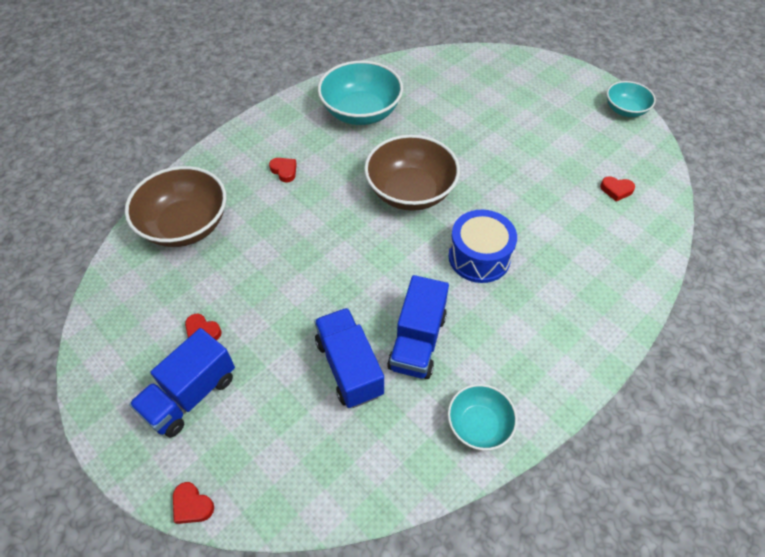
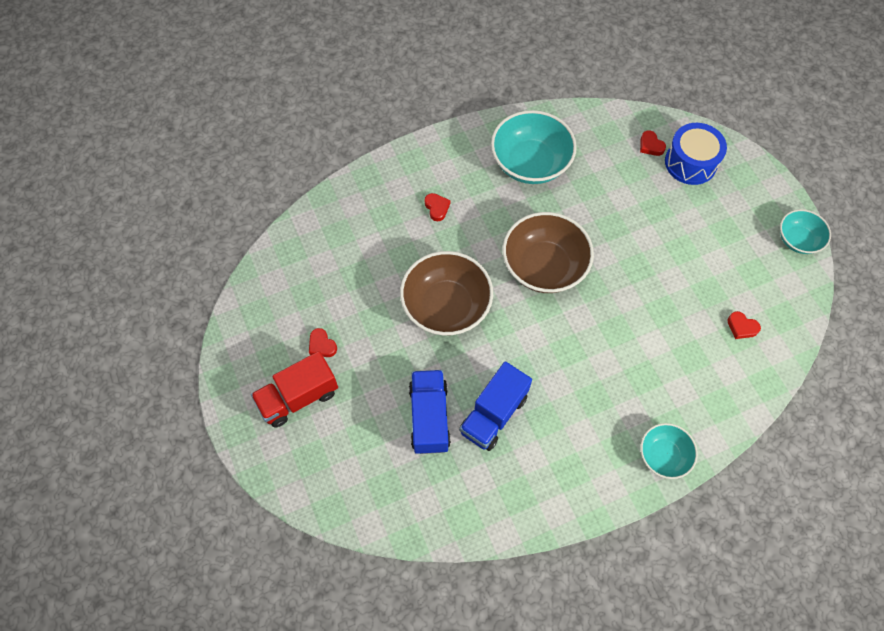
camera: 20 degrees right, 10 degrees up
(185, 225) = (335, 238): brown bowl -> brown bowl (446, 306)
(190, 395) = (298, 397): blue truck -> red truck
(192, 505) = (277, 485): red heart -> red heart (650, 146)
(479, 257) = (579, 353): blue drum -> blue drum (690, 163)
(479, 425) = (515, 503): turquoise bowl -> turquoise bowl (663, 455)

